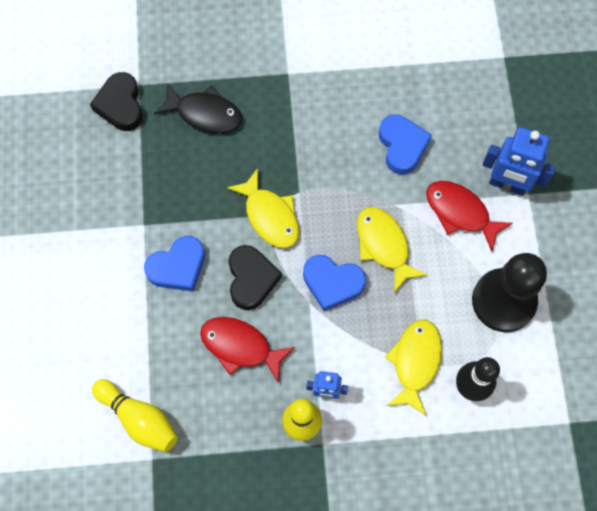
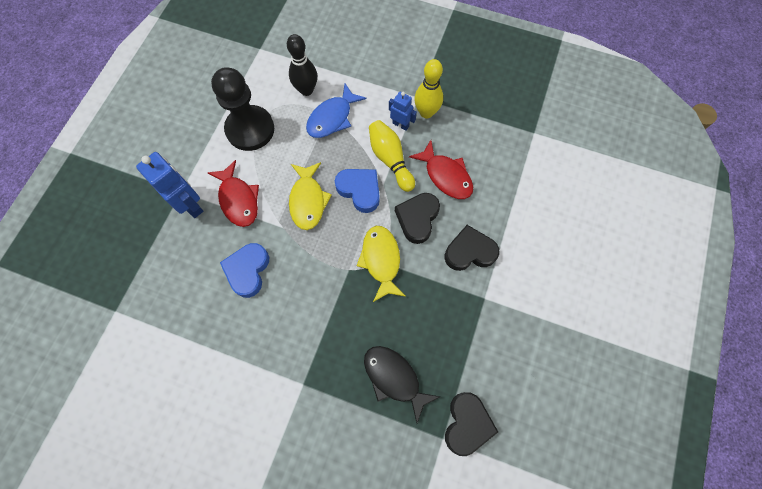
camera: 155 degrees left, 0 degrees up
(139, 419) = (535, 159): yellow bowling pin -> yellow bowling pin (390, 160)
(178, 267) = (469, 252): blue heart -> black heart
(415, 362) = (332, 118): yellow fish -> blue fish

